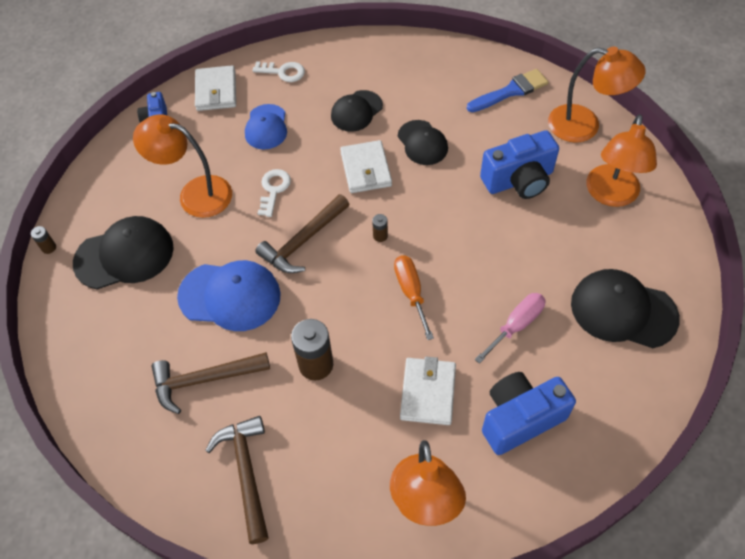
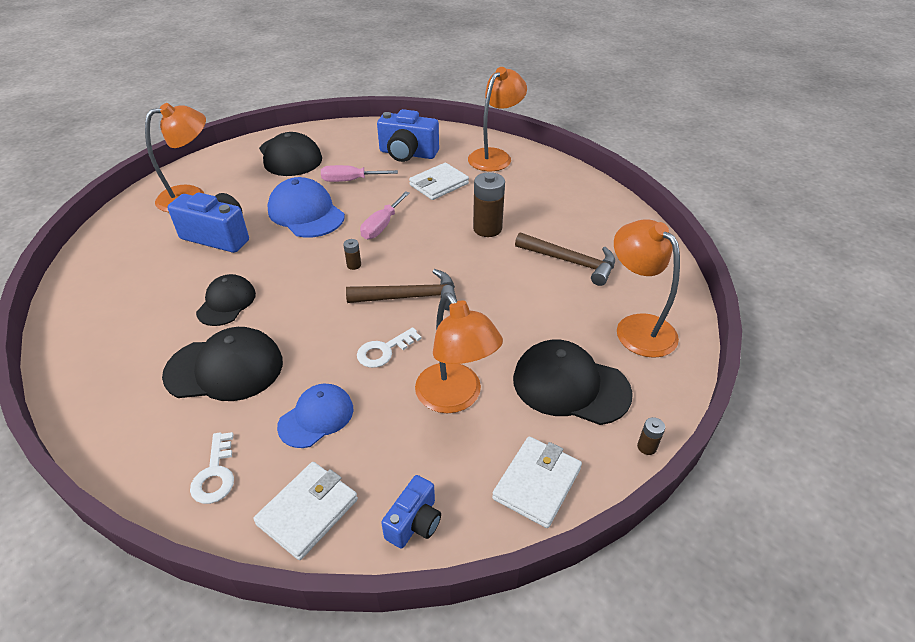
camera: 140 degrees left, 15 degrees down
(230, 296) = (505, 297): blue cap -> blue cap (306, 213)
(246, 472) = (581, 210): brown hammer -> none
(283, 72) = (215, 474): white key -> white key turned 150 degrees counterclockwise
(356, 111) = (225, 368): black cap -> black cap, size x1.56
(366, 169) = (295, 314): white wallet -> white wallet (537, 483)
(411, 292) = (382, 226): orange screwdriver -> pink screwdriver
(510, 91) = (104, 292): blue brush -> none
(584, 126) = (119, 236): orange lamp -> orange lamp (637, 327)

